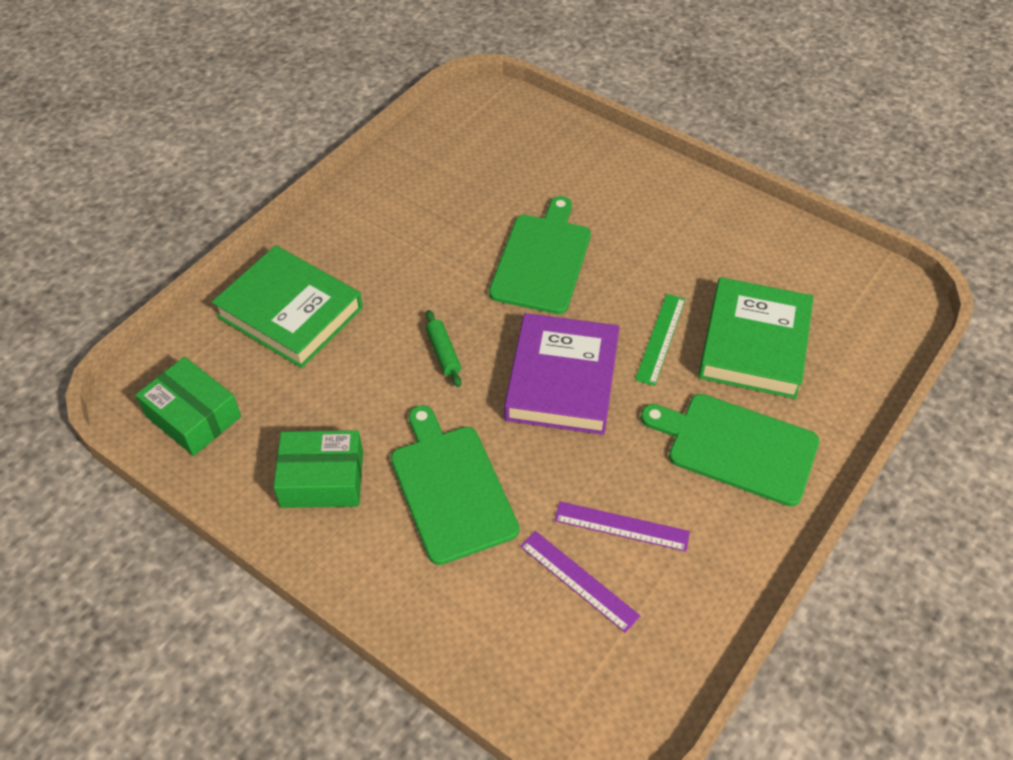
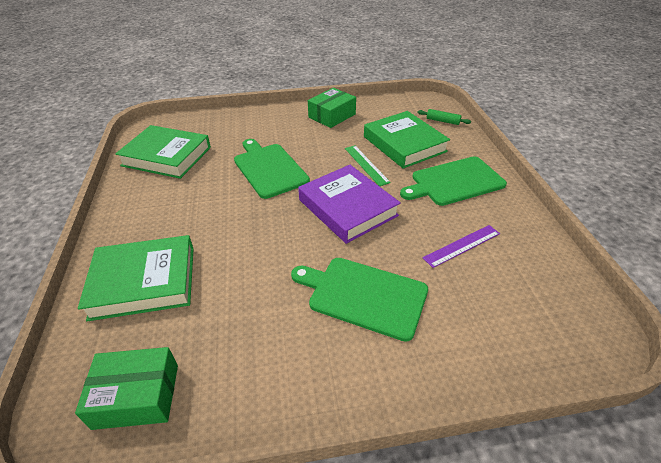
camera: 45 degrees left, 10 degrees down
(322, 479) = (283, 354): green box -> green box (332, 116)
(443, 353) = (271, 237): green rolling pin -> green rolling pin (443, 121)
(455, 161) = (167, 156): none -> green book
(579, 580) = (481, 284): purple ruler -> none

